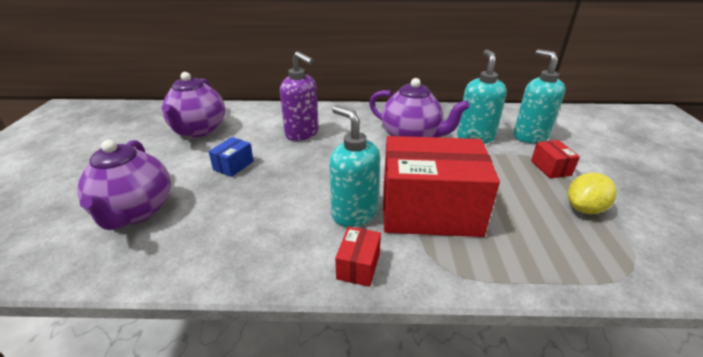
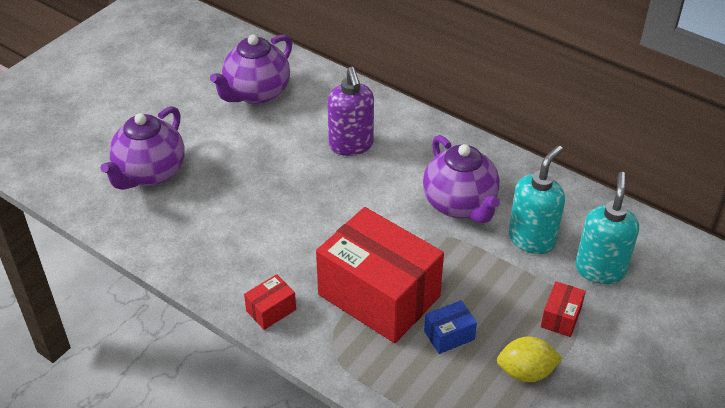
camera: 35 degrees right, 10 degrees up
(233, 165) = (255, 158): blue box -> blue box (449, 335)
(354, 213) = (312, 264): turquoise soap dispenser -> none

